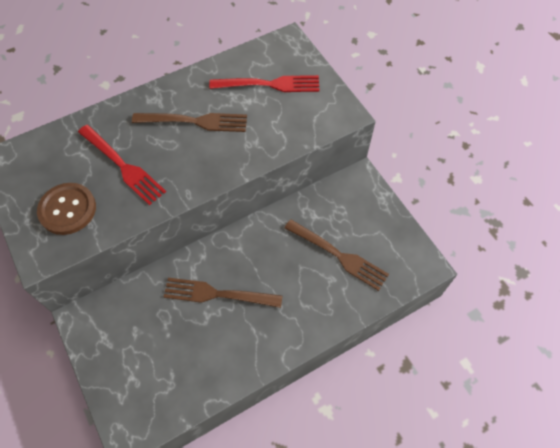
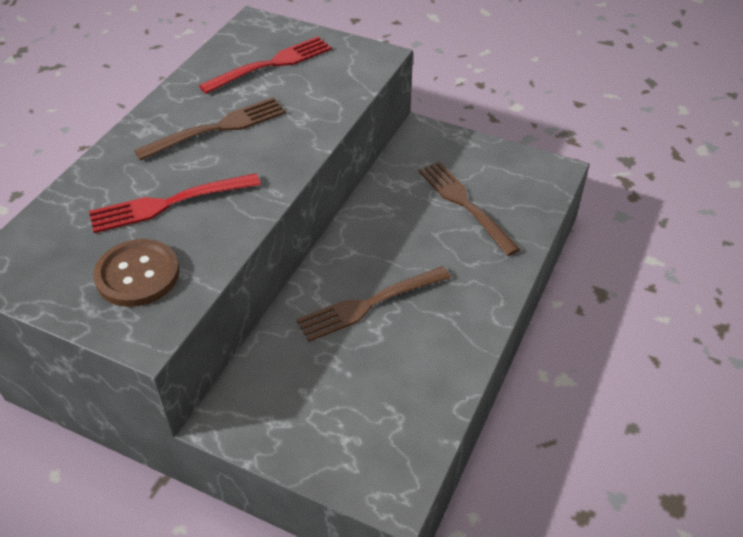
camera: 35 degrees left, 15 degrees down
(123, 166) = (169, 203): red fork -> red fork turned 150 degrees clockwise
(339, 255) = (464, 204): brown fork -> brown fork turned 120 degrees counterclockwise

